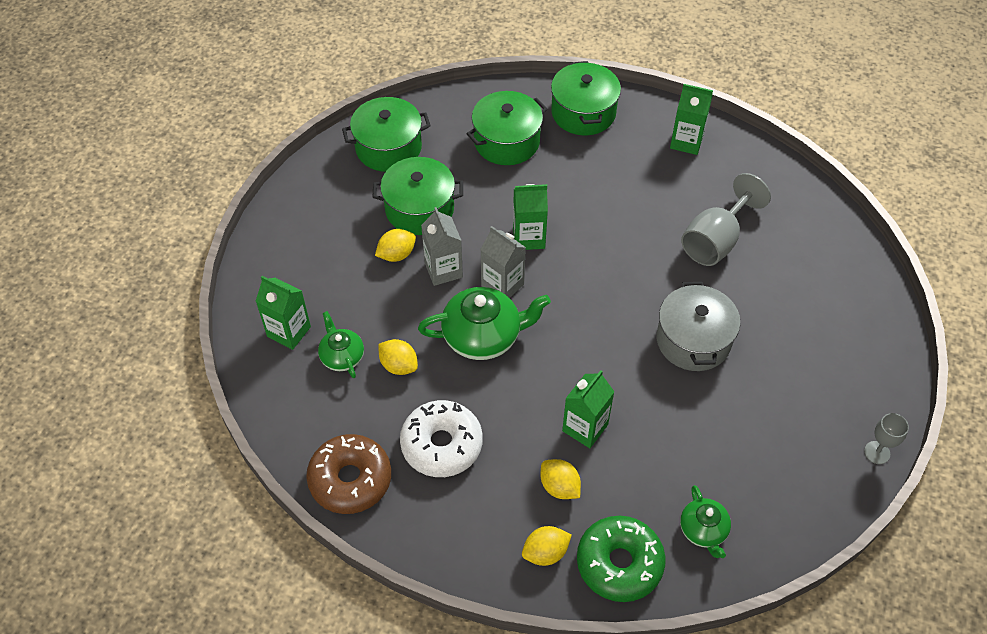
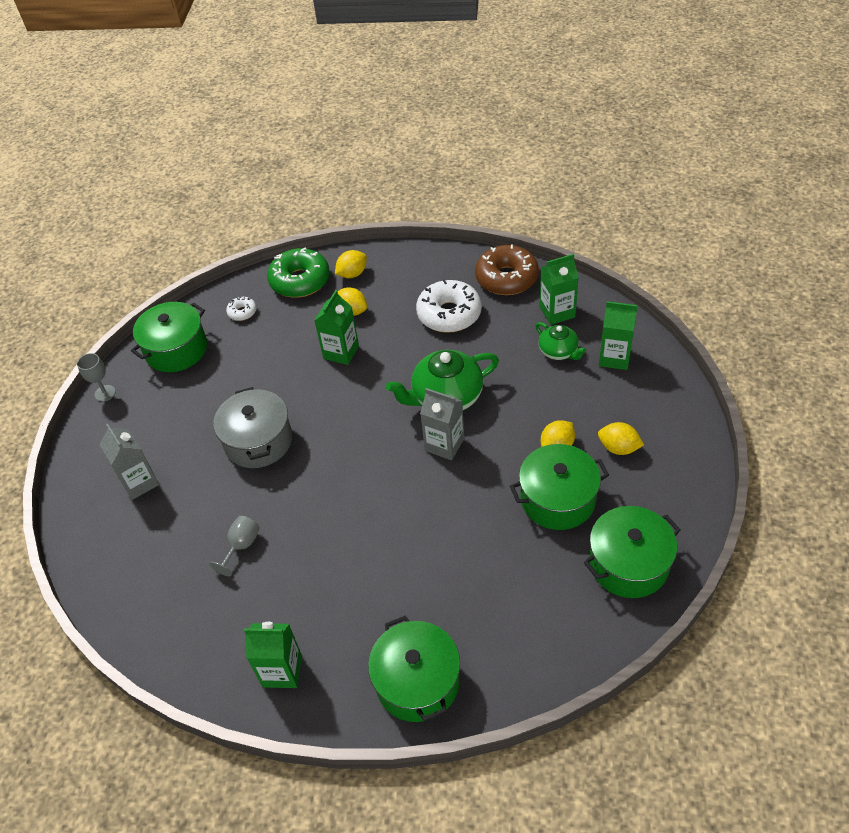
camera: 170 degrees right, 5 degrees down
(399, 365) = (508, 357): yellow lemon -> yellow lemon (618, 448)
(443, 270) = (505, 444): grey carton -> grey carton (139, 482)
(506, 141) = (497, 610): green pot -> green pot (176, 349)
(528, 237) = (434, 498): green carton -> green carton (557, 312)
(703, 530) = (242, 312): green teapot -> white donut
(715, 241) = (241, 546): grey goblet -> grey goblet, size x0.53

